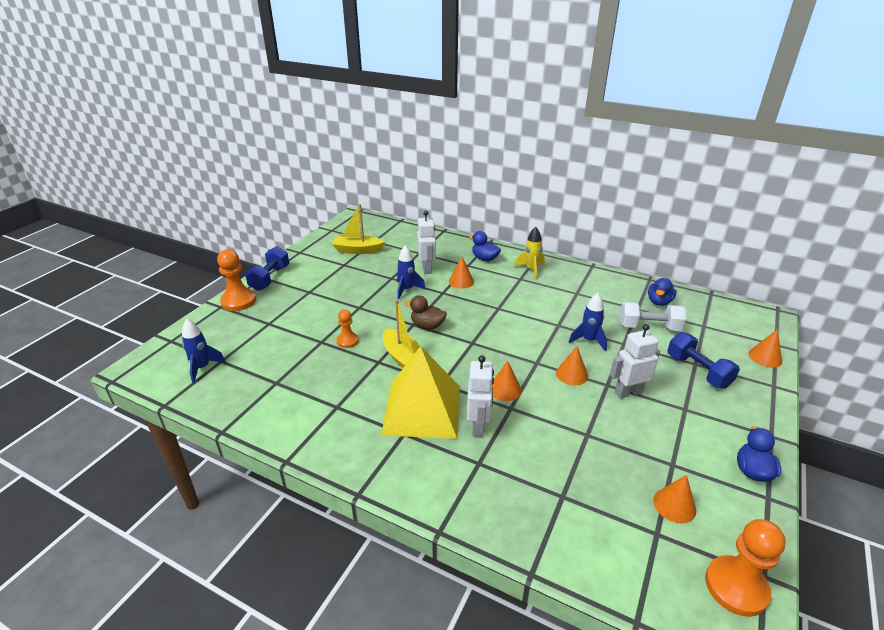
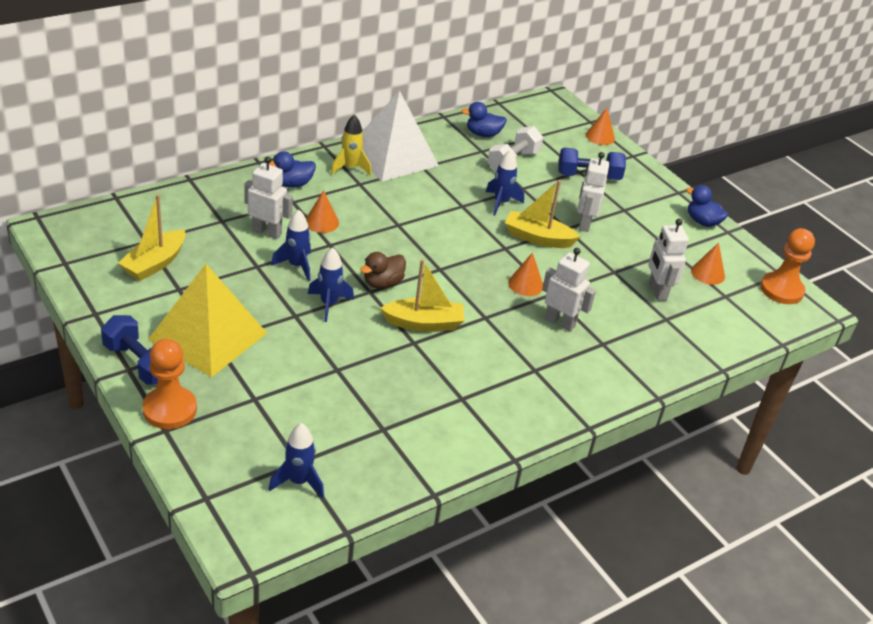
camera: 65 degrees left, 5 degrees up
(347, 341) = (355, 349): orange pawn -> none
(382, 314) = (329, 304): none -> blue rocket
(422, 409) = (512, 345): yellow pyramid -> yellow pyramid (208, 336)
(569, 278) = (393, 156): none -> white pyramid
(572, 374) = (538, 238): orange cone -> yellow boat
(595, 474) = (657, 291): none -> white robot
(659, 302) = (483, 134): blue duck -> blue duck turned 120 degrees clockwise

